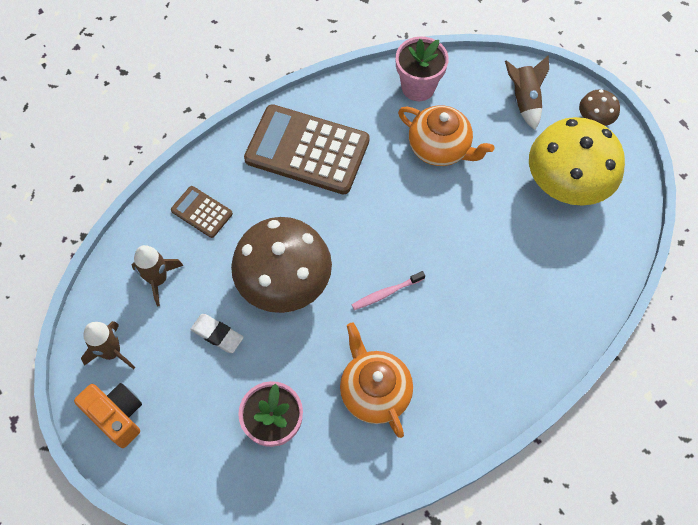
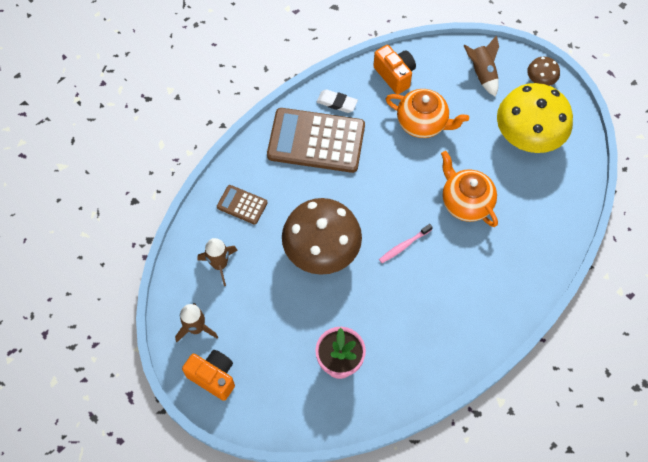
camera: 10 degrees left, 0 degrees up
(217, 334) = (277, 300): white eraser -> white eraser (337, 103)
(374, 391) = (411, 323): orange teapot -> orange teapot (465, 202)
(418, 87) = (395, 75): pink flower pot -> orange camera

